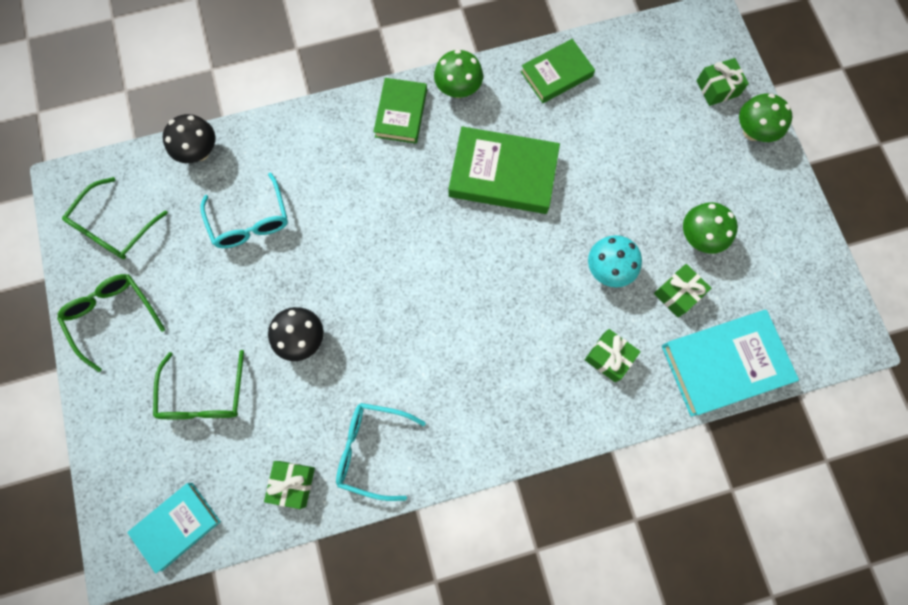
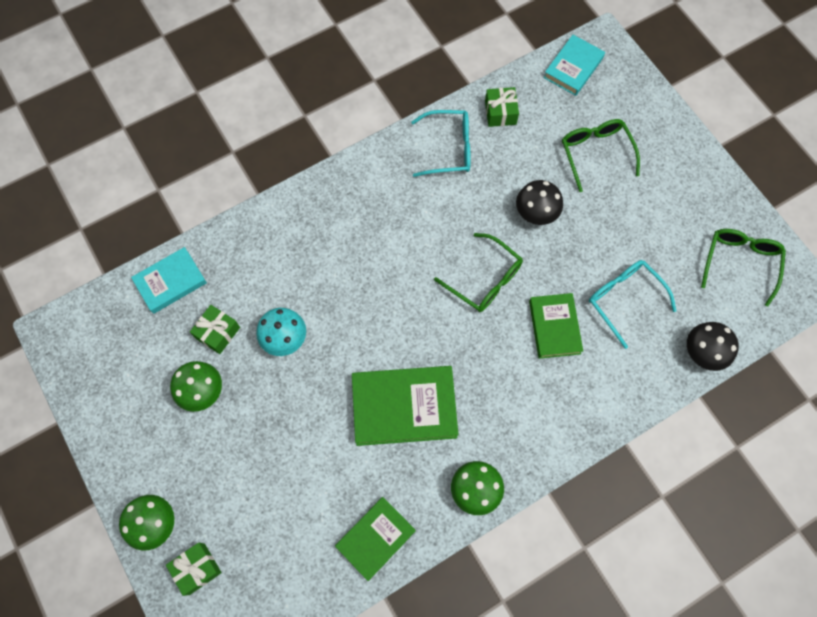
camera: 165 degrees right, 5 degrees down
(113, 316) = (699, 192): green glasses -> green glasses (485, 280)
(401, 113) = (525, 446): green book -> green book (554, 327)
(609, 357) = (272, 262): green gift -> none
(724, 364) = (170, 282): turquoise book -> turquoise book, size x0.63

